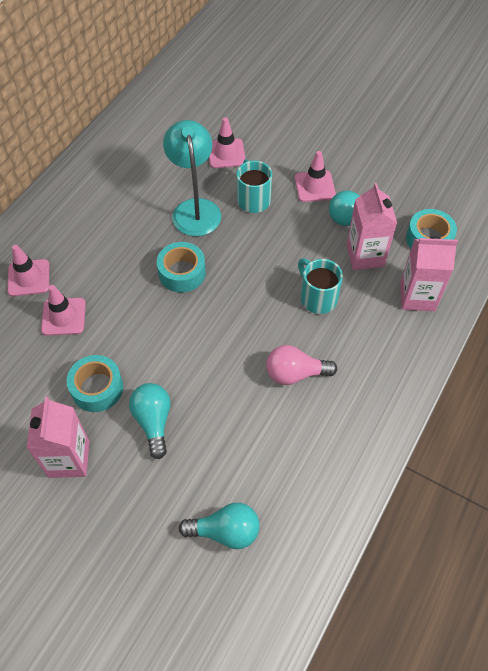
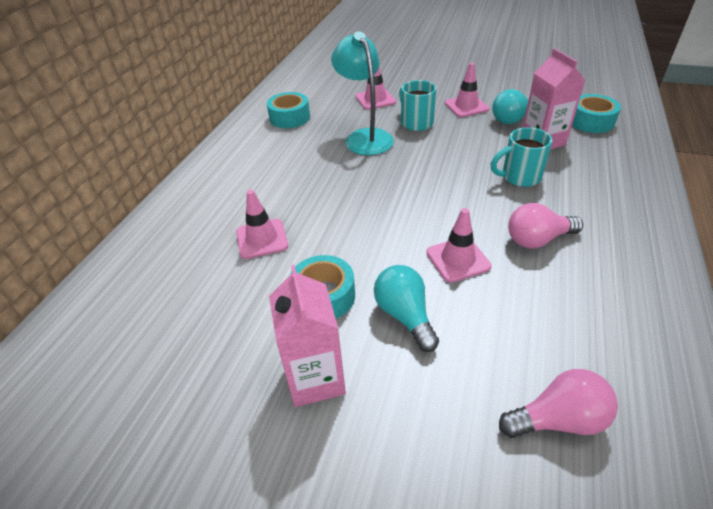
camera: 10 degrees left, 15 degrees down
(28, 278) = (213, 214): pink traffic cone -> pink traffic cone (458, 259)
(182, 273) = (374, 182): turquoise tape -> turquoise tape (289, 117)
(225, 531) = (558, 419): turquoise light bulb -> pink light bulb
(317, 297) = (519, 177): turquoise mug -> turquoise mug turned 60 degrees counterclockwise
(417, 296) = (612, 160): pink carton -> none

